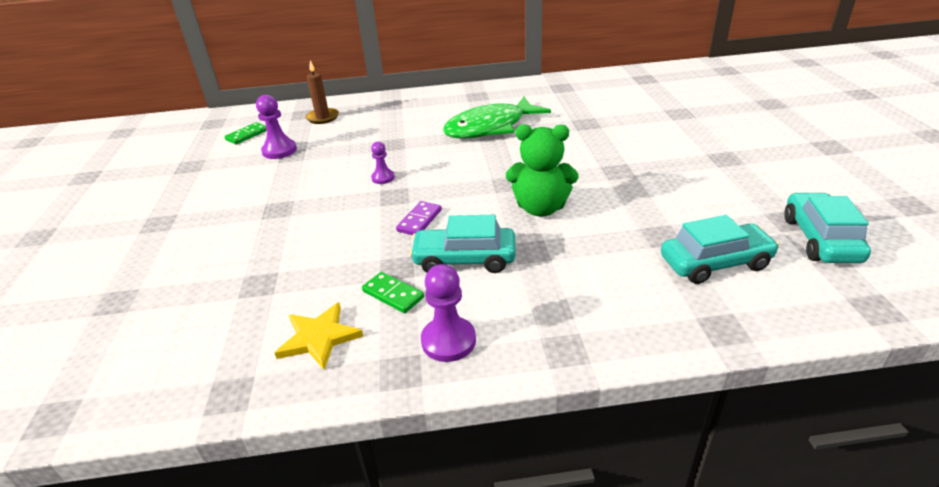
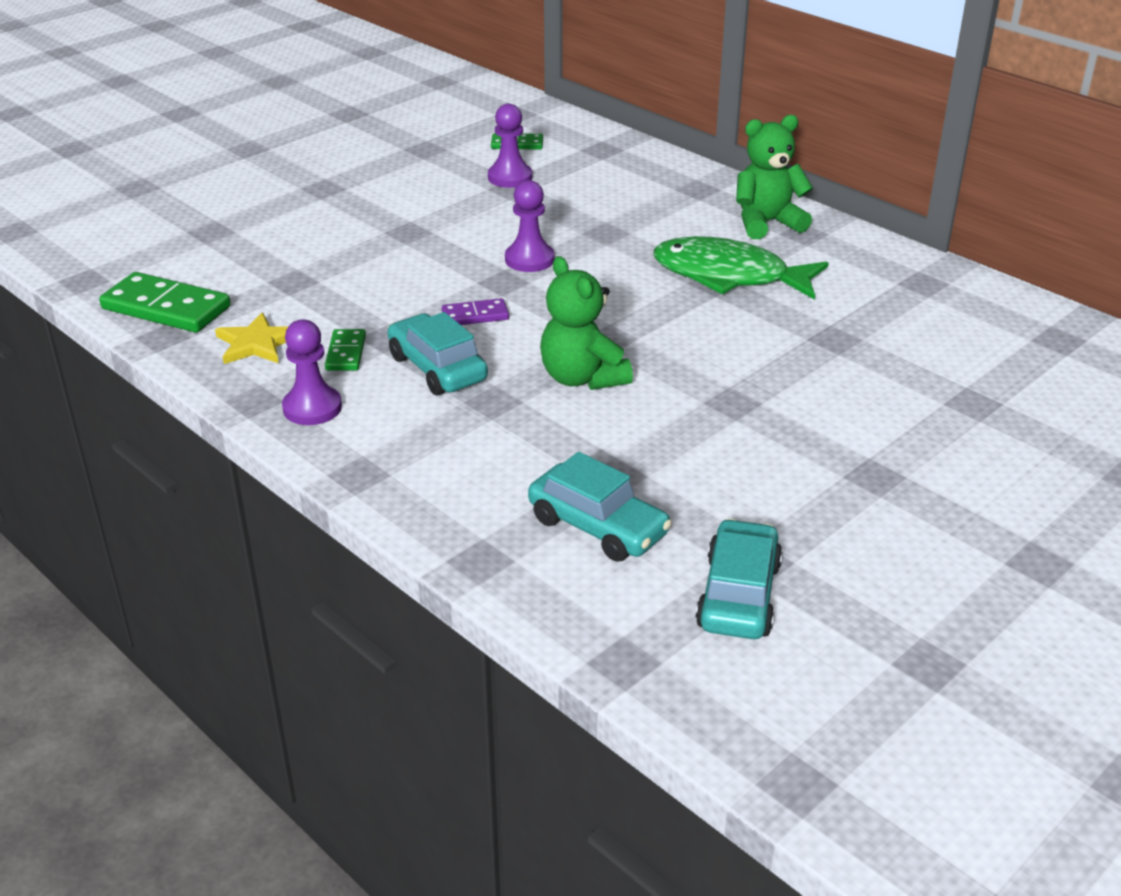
camera: 50 degrees right, 0 degrees up
(187, 374) = (166, 308): none -> green domino
(323, 117) = (609, 165): brown candle -> none
(383, 178) = (529, 259): purple pawn -> purple pawn, size x1.62
(453, 100) = (766, 223): none -> green teddy bear
(820, 239) = (738, 595): turquoise car -> turquoise car turned 45 degrees counterclockwise

